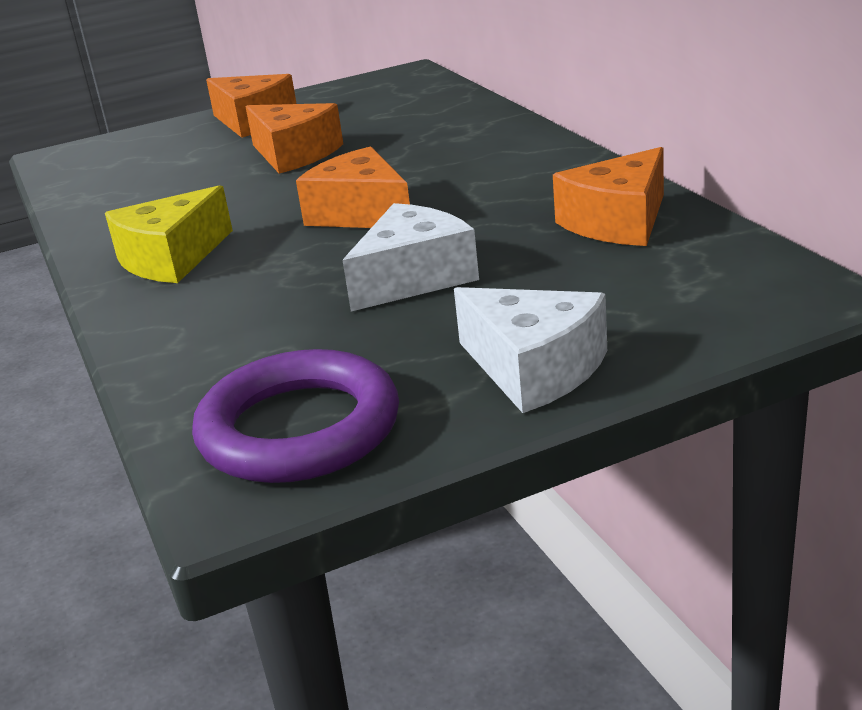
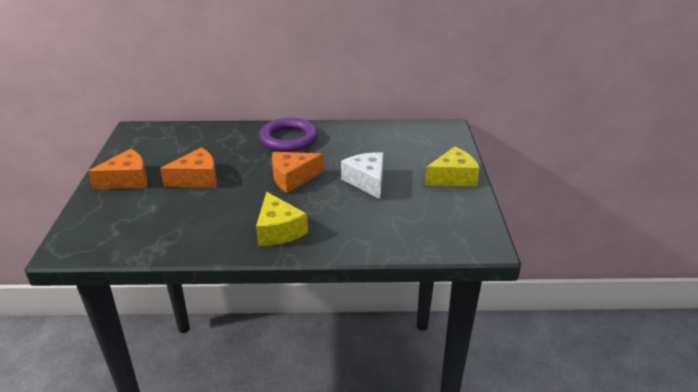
camera: 70 degrees left, 5 degrees up
(299, 429) = (455, 225): purple ring -> purple ring (288, 139)
(534, 369) = (453, 177): white cheese -> yellow cheese
(618, 222) = (367, 137): orange cheese -> none

